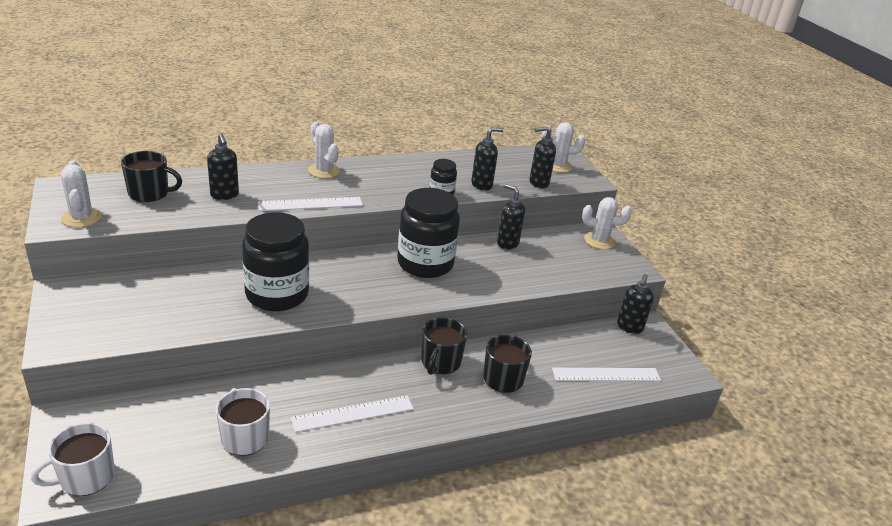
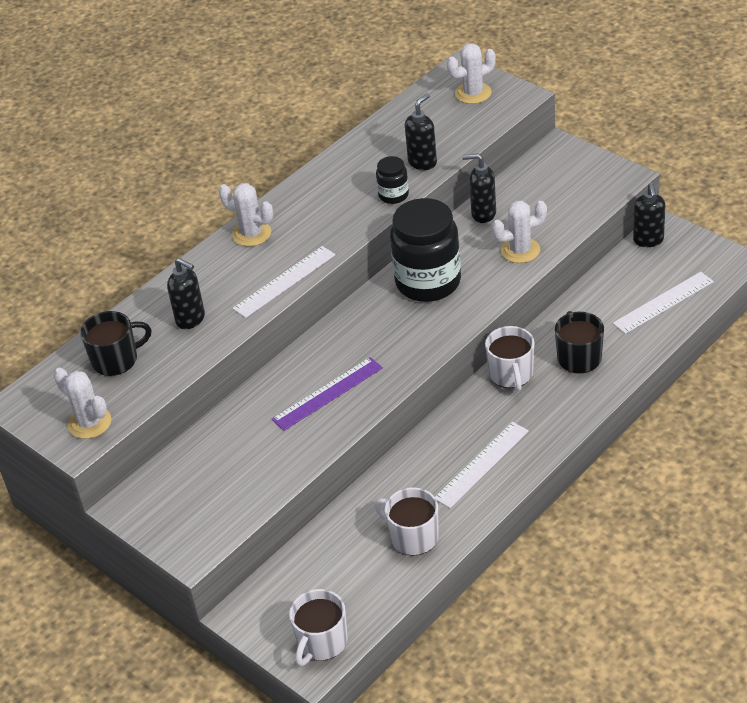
camera: 20 degrees left, 10 degrees up
(277, 294) = (327, 393): black jar -> purple ruler
(440, 362) = (511, 374): black mug -> white mug
(538, 183) = (474, 128): black soap dispenser -> none
(599, 241) = (566, 161): white cactus -> white cactus (520, 250)

